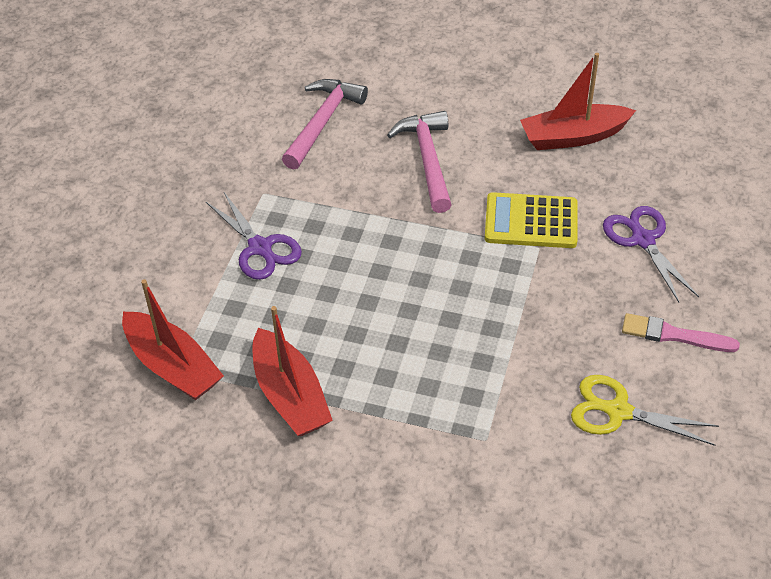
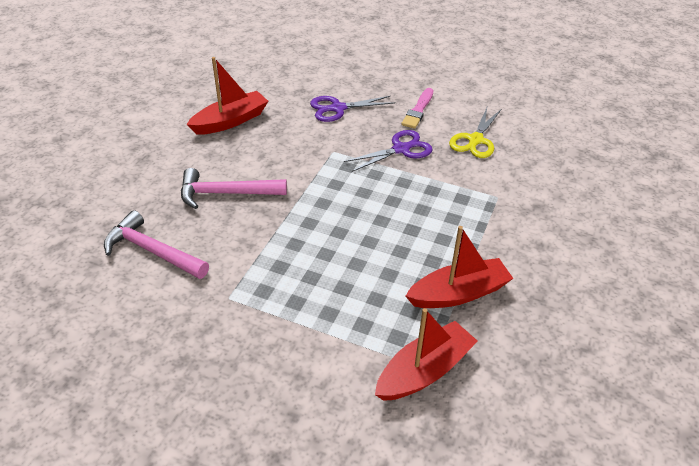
camera: 85 degrees left, 5 degrees down
(260, 248) = (296, 303): purple scissors -> purple scissors (401, 149)
(531, 222) = (308, 151): yellow calculator -> none
(573, 137) = (230, 121): red boat -> red boat turned 120 degrees counterclockwise

